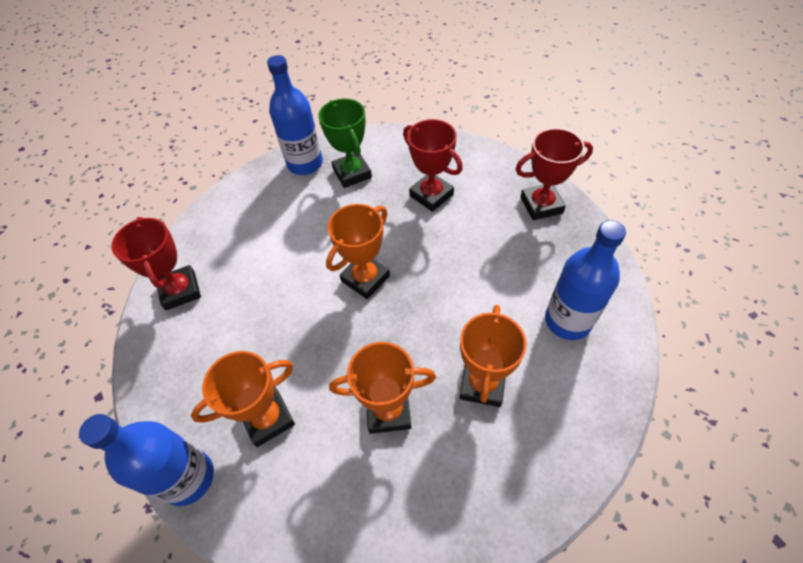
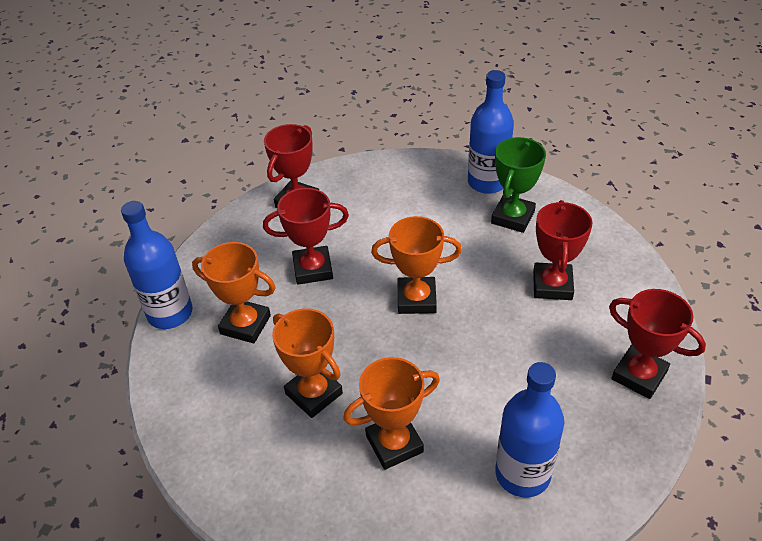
camera: 50 degrees right, 10 degrees down
(263, 327) = (313, 269): none -> red trophy

